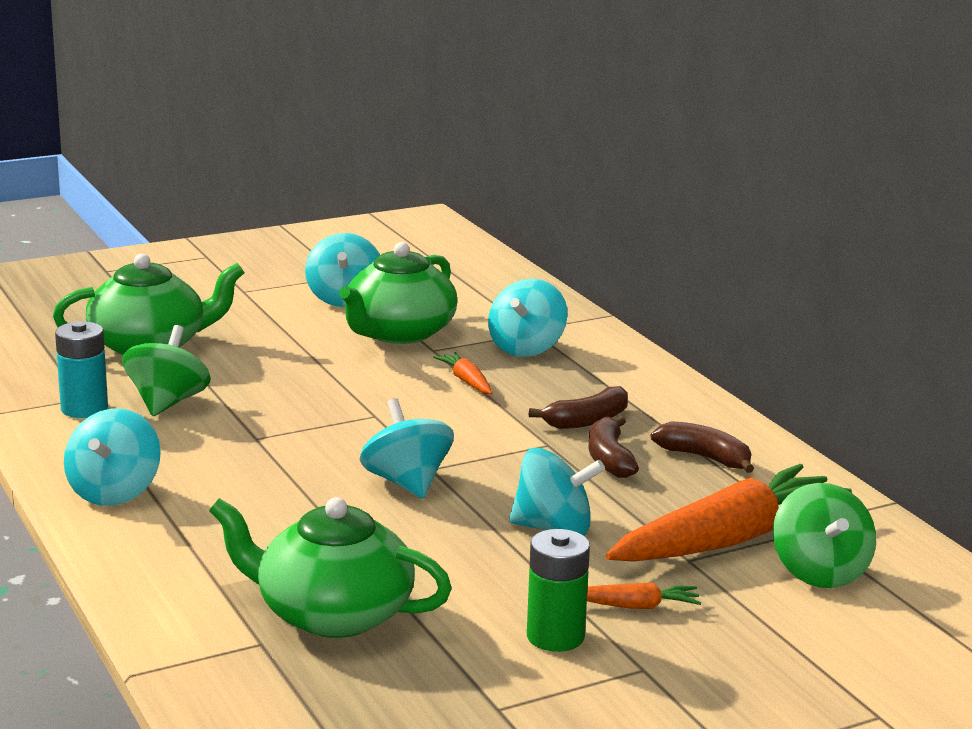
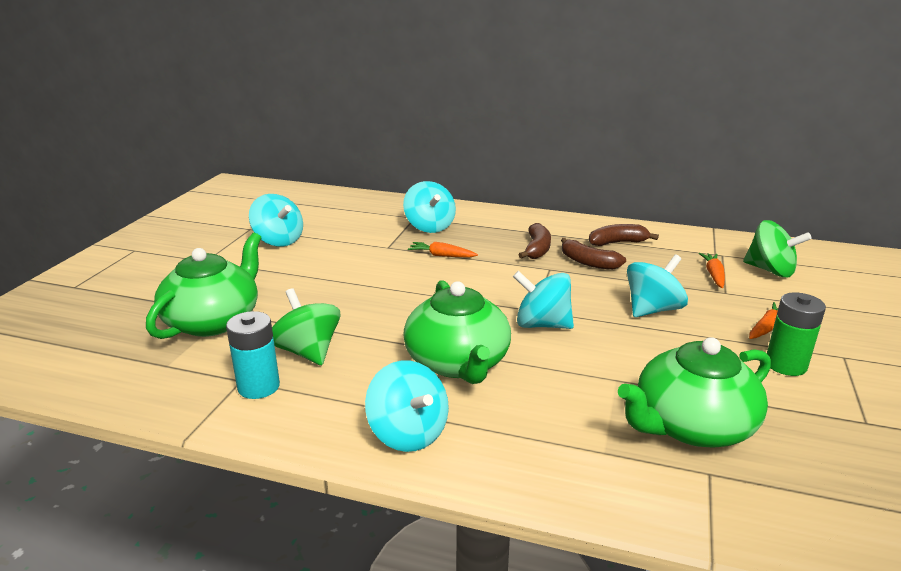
camera: 45 degrees left, 5 degrees up
(399, 333) = (350, 246): green teapot -> green teapot (458, 362)
(727, 540) = (713, 275): orange carrot -> orange carrot, size x0.42

